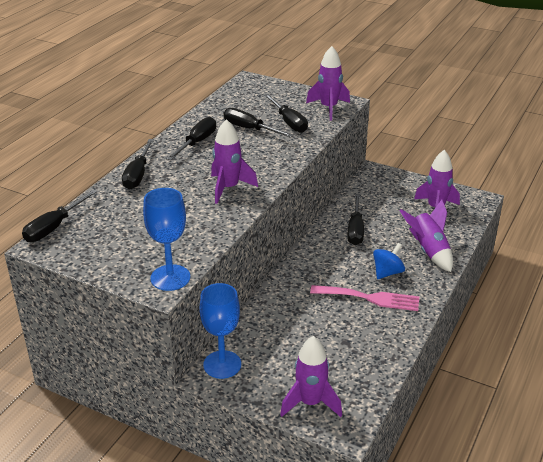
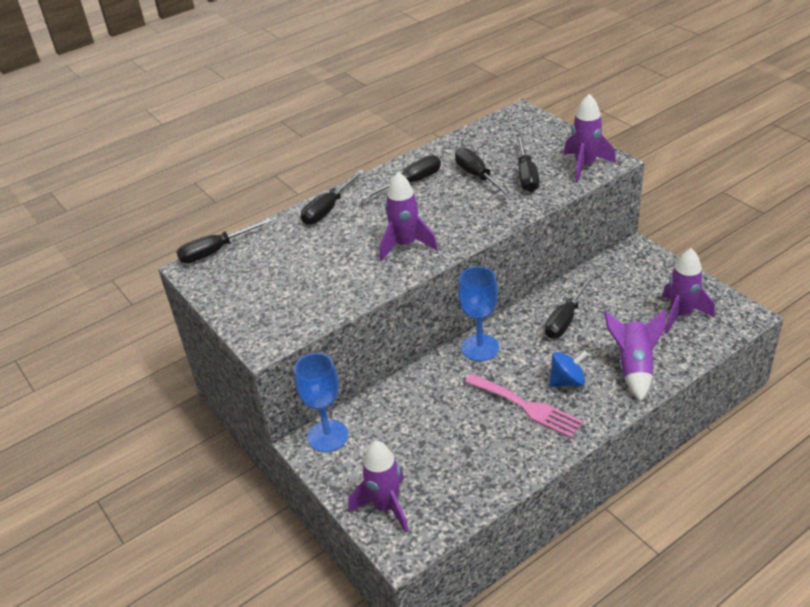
camera: 30 degrees right, 5 degrees up
(170, 278) = (280, 335): blue goblet -> blue goblet (480, 348)

